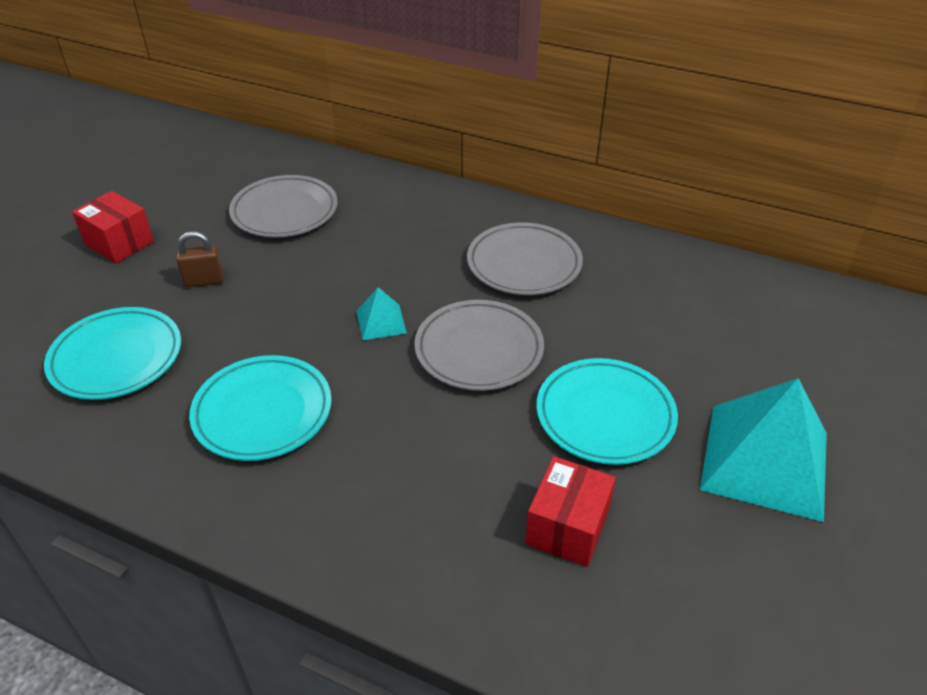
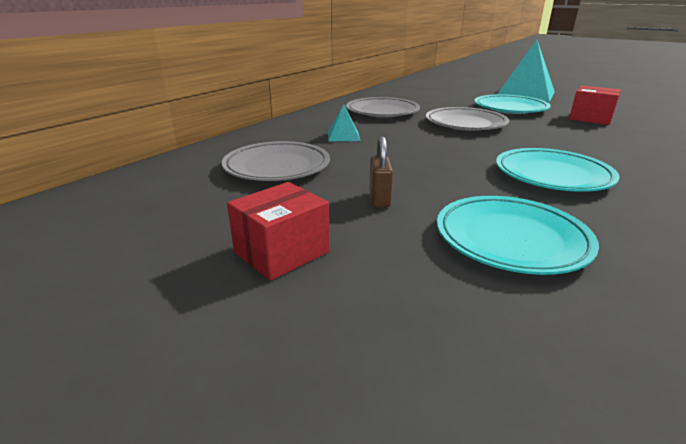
camera: 80 degrees left, 15 degrees down
(381, 322) = (440, 142): turquoise pyramid -> turquoise pyramid (343, 136)

